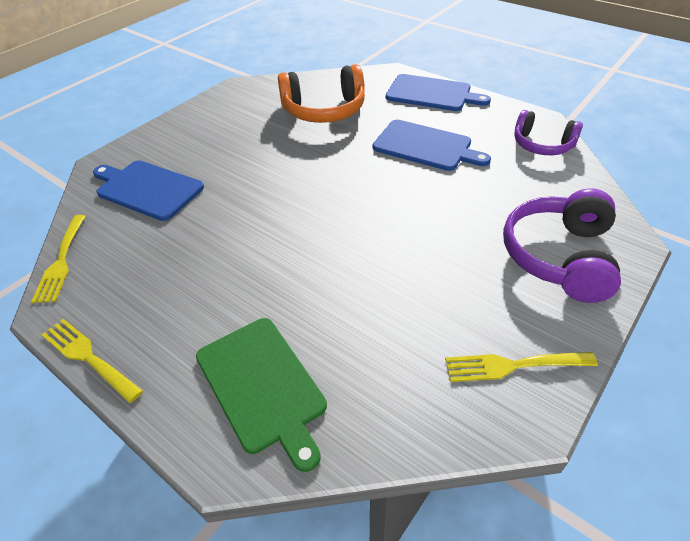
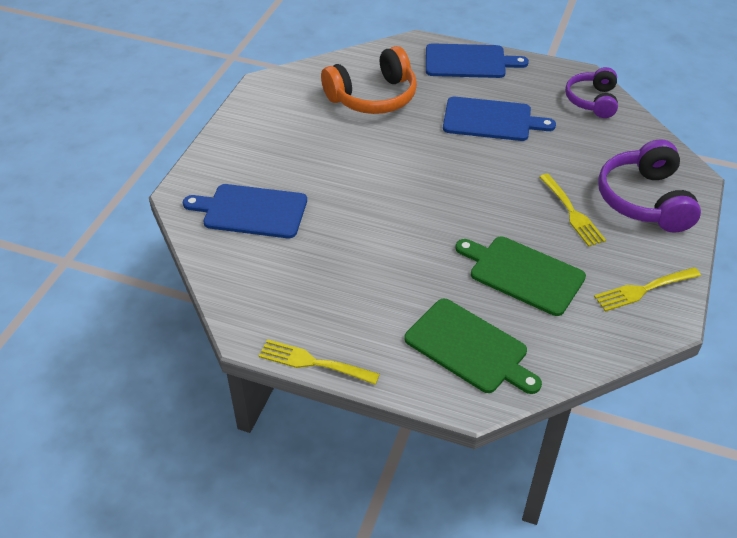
camera: 20 degrees left, 0 degrees up
(61, 261) = (222, 294): yellow fork -> yellow fork (572, 212)
(373, 310) = (522, 274): none -> green cutting board
(542, 145) = (592, 101): purple headphones -> purple headphones turned 90 degrees clockwise

